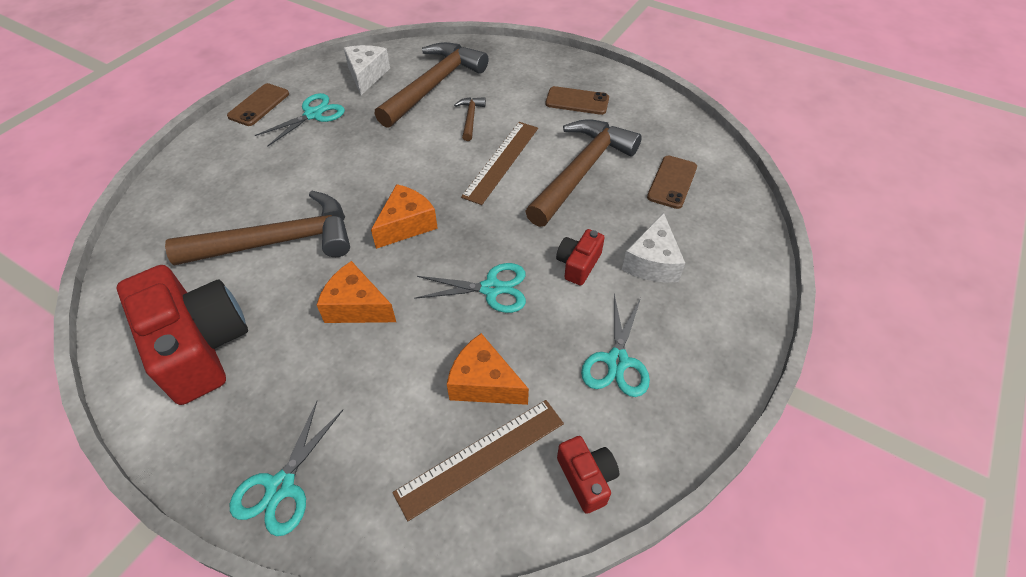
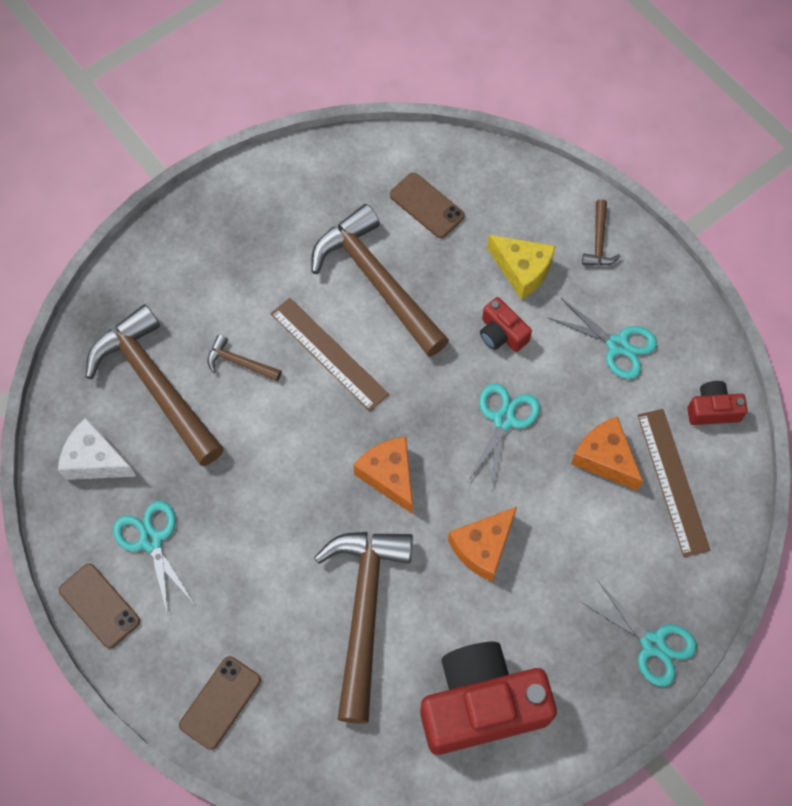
camera: 70 degrees left, 15 degrees up
(483, 383) = (604, 458): orange cheese -> orange cheese turned 90 degrees clockwise
(577, 101) = (259, 240): brown phone -> brown phone (220, 702)
(652, 262) = (522, 270): white cheese -> yellow cheese
(724, 314) = (599, 241): none -> brown hammer

